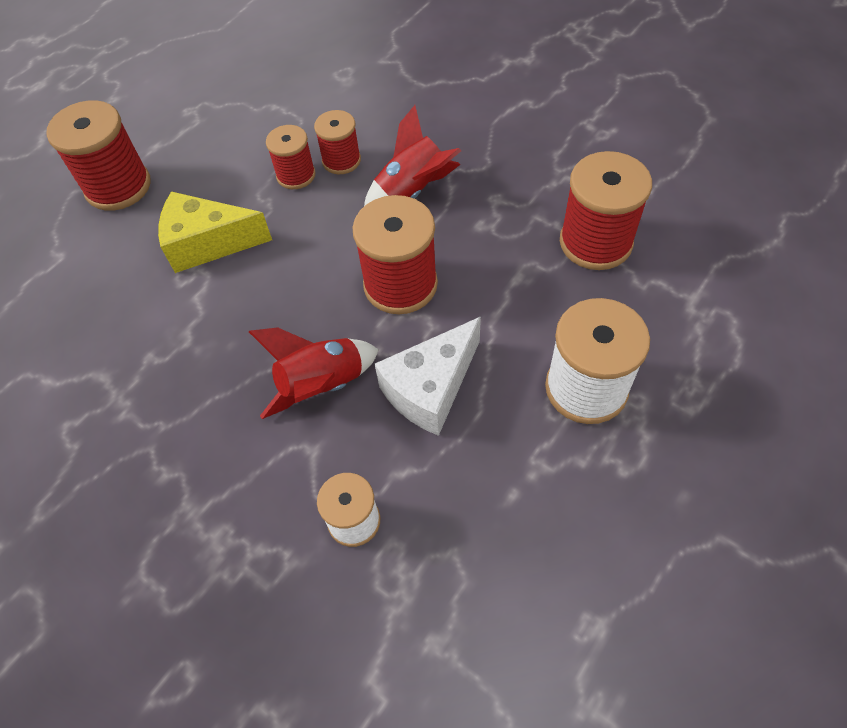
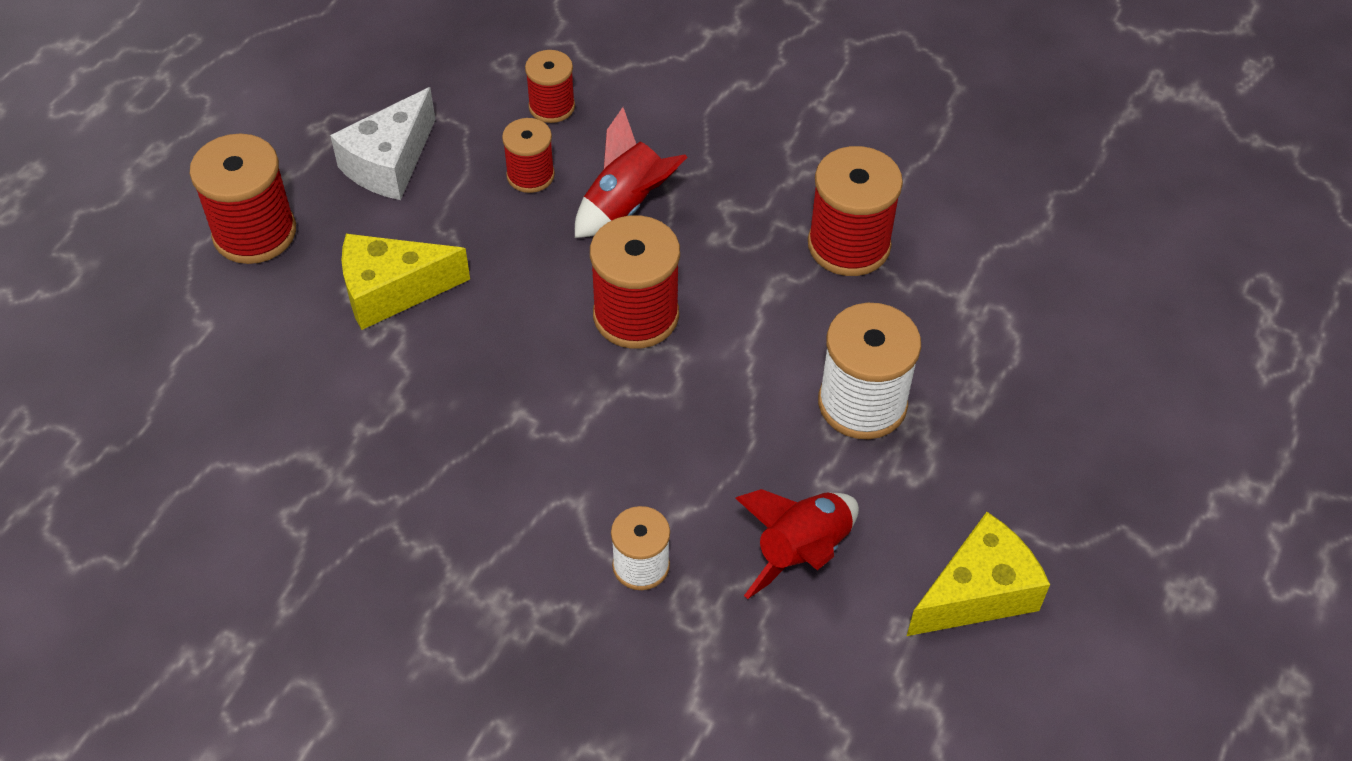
camera: 15 degrees left, 5 degrees down
(296, 175) = (478, 198): red spool -> red spool (551, 107)
(321, 386) = (572, 435): red rocket -> red rocket (801, 552)
(431, 388) = (694, 423): white cheese -> white cheese (389, 163)
(673, 600) = (977, 593): none -> yellow cheese

